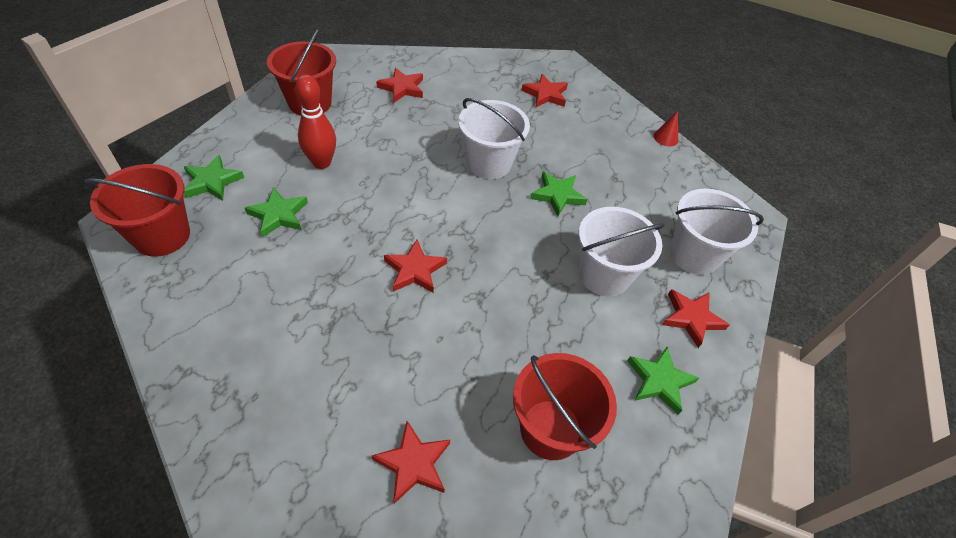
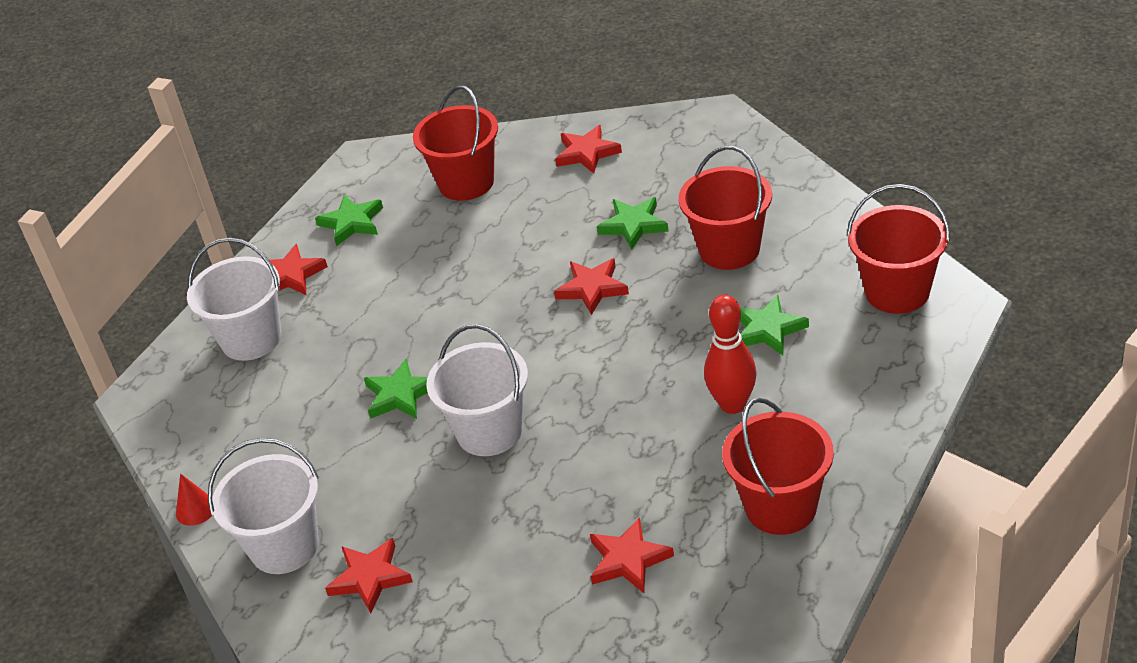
camera: 165 degrees left, 10 degrees down
(212, 181) = (872, 361): green star -> green star (633, 225)
(286, 297) = (729, 249): none -> red bucket
(604, 275) = (372, 306): white bucket -> white bucket (284, 546)

